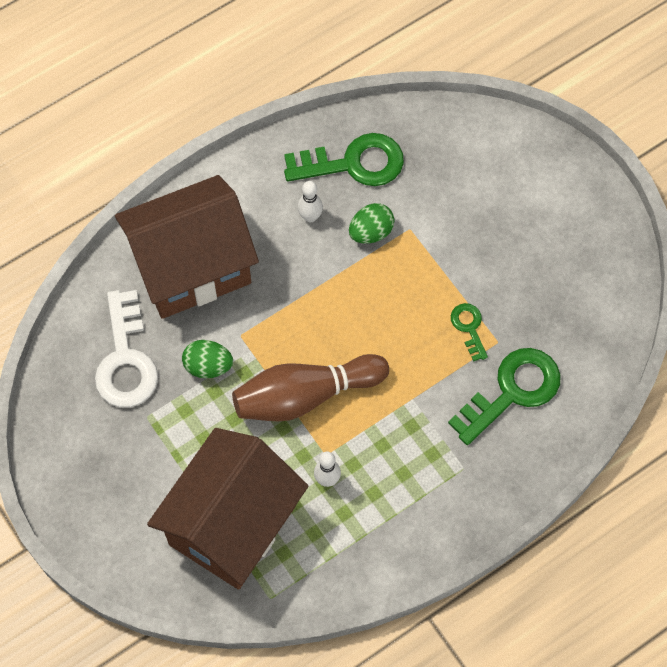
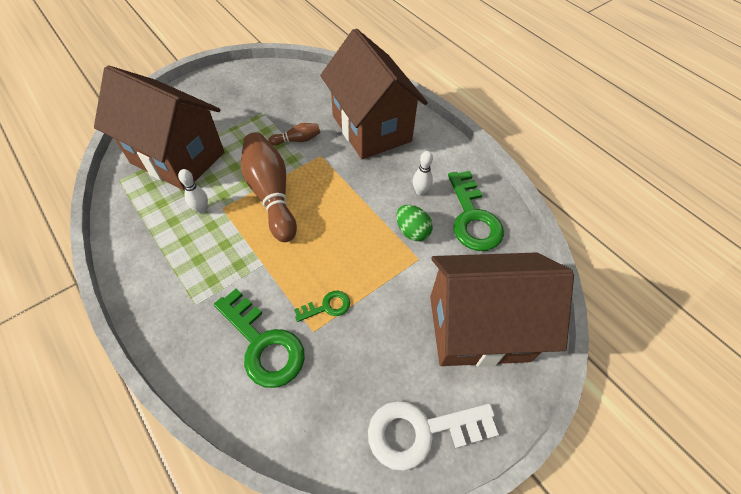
camera: 85 degrees right, 10 degrees down
(126, 360) = (303, 101): white key -> white key (421, 431)
(208, 366) = (297, 140): green egg -> brown bowling pin
(496, 180) = (478, 328): none -> brown house

